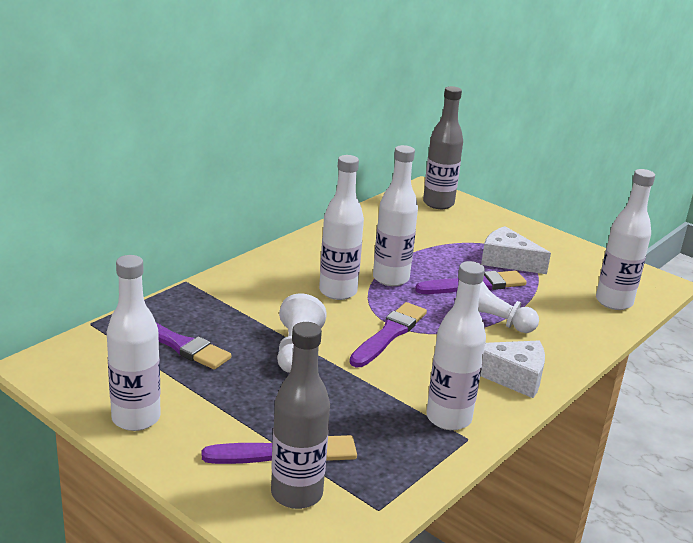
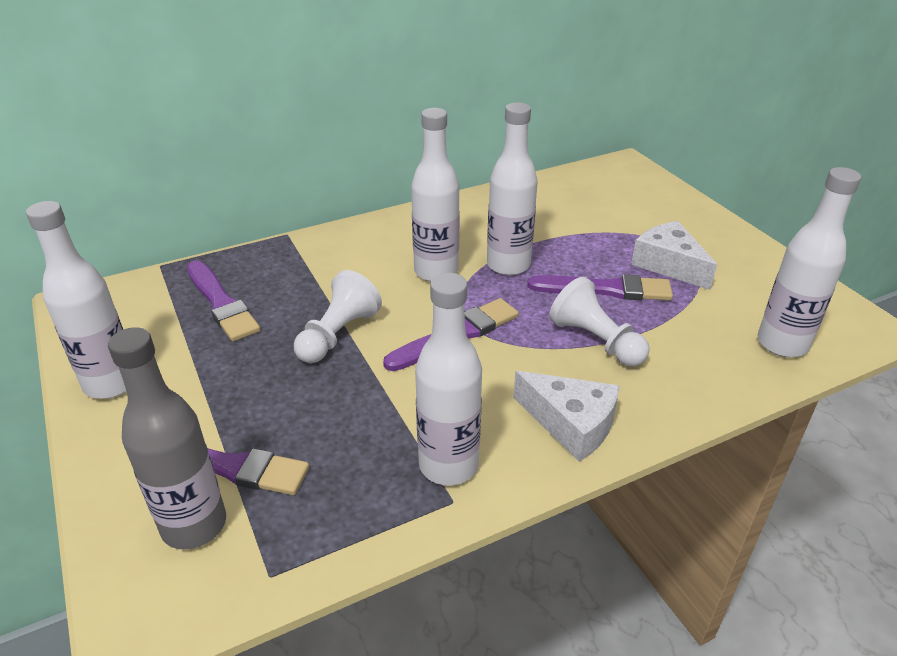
camera: 25 degrees right, 10 degrees up
(438, 203) = (629, 182): grey bottle -> none

